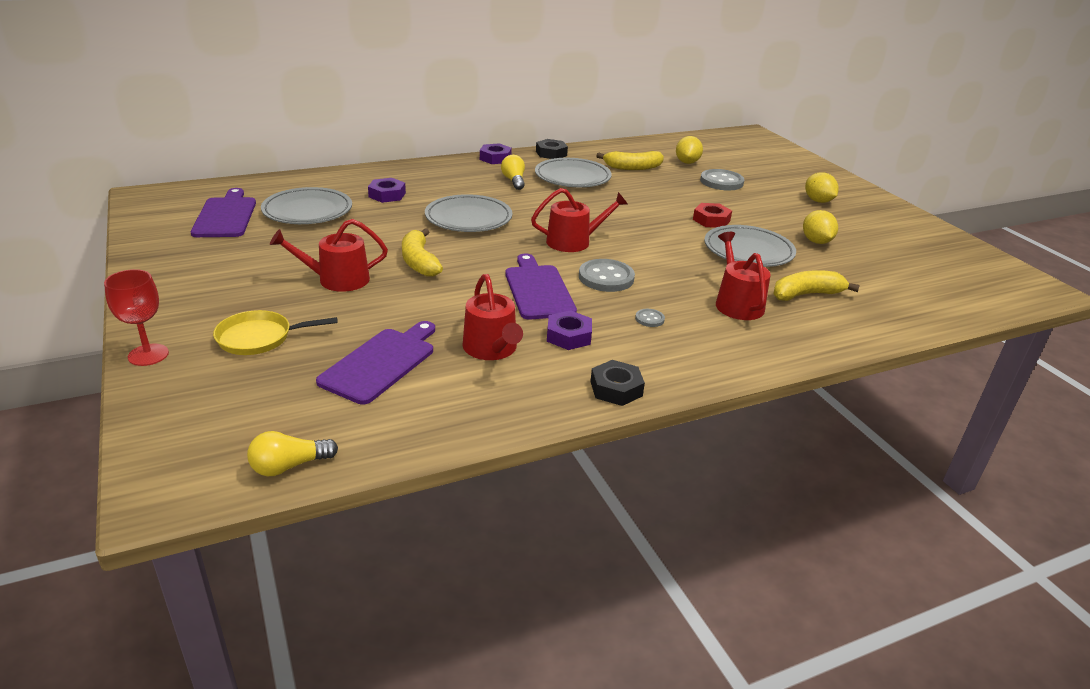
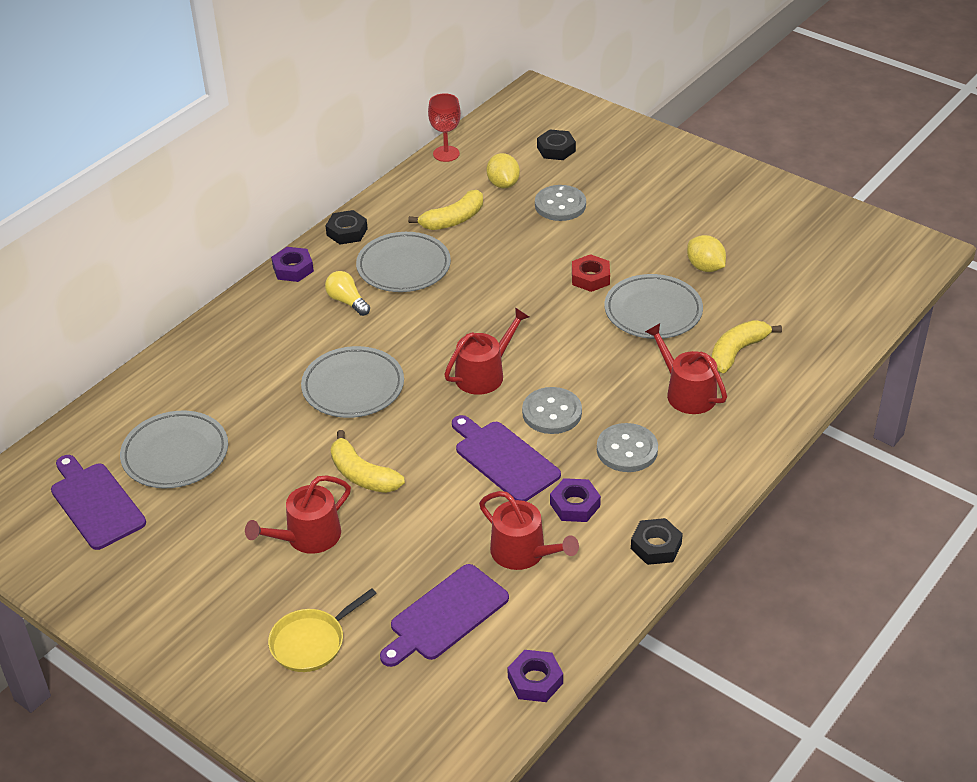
camera: 25 degrees left, 10 degrees up
(148, 355) = (234, 710): red goblet -> red goblet (446, 154)
(289, 466) = (473, 751): yellow light bulb -> none
(381, 363) = (445, 615): purple cutting board -> purple cutting board turned 135 degrees counterclockwise
(387, 195) = (234, 388): purple nut -> purple nut (535, 680)
(649, 319) = (627, 450): grey button -> grey button, size x2.07
(743, 158) = (556, 149): none -> black nut
(818, 201) = (672, 197): yellow lemon -> none

